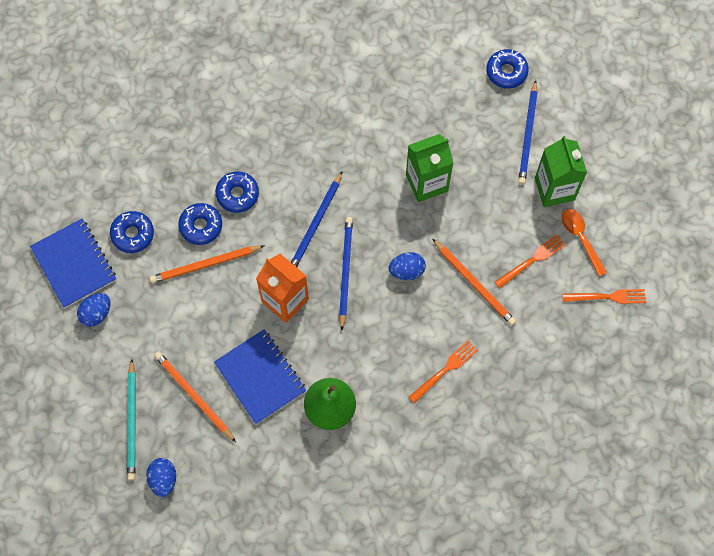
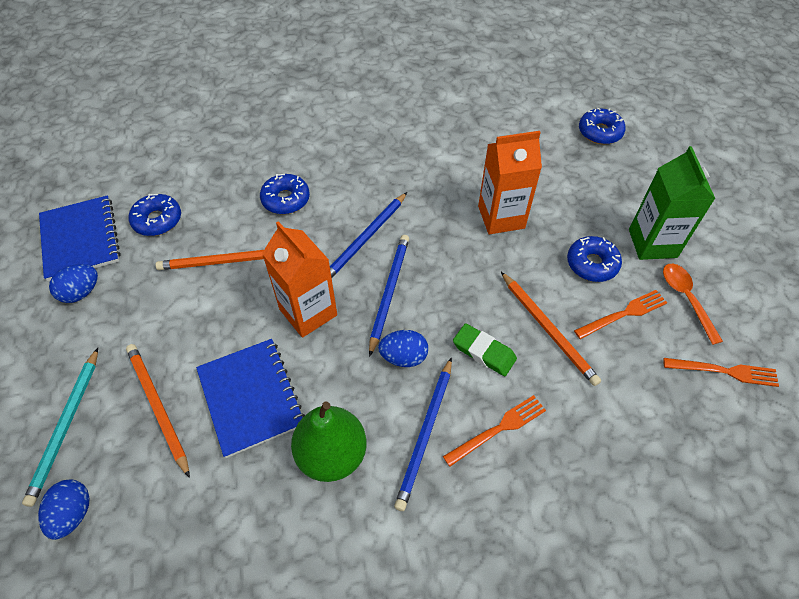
camera: 10 degrees right, 15 degrees down
(201, 226) = (235, 223): blue donut -> blue donut (592, 264)
(407, 271) = (464, 302): blue egg -> blue egg (403, 357)
(426, 183) = (501, 217): green carton -> orange carton
(427, 311) = (484, 352): none -> green eraser
(528, 135) = (622, 188): blue pencil -> blue pencil (425, 434)

